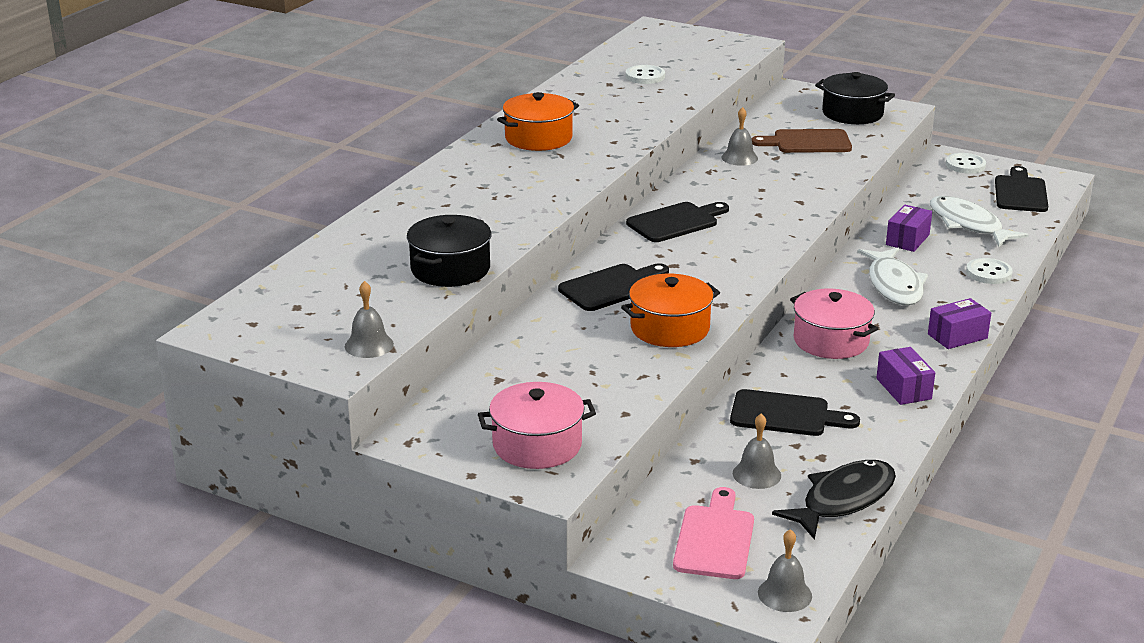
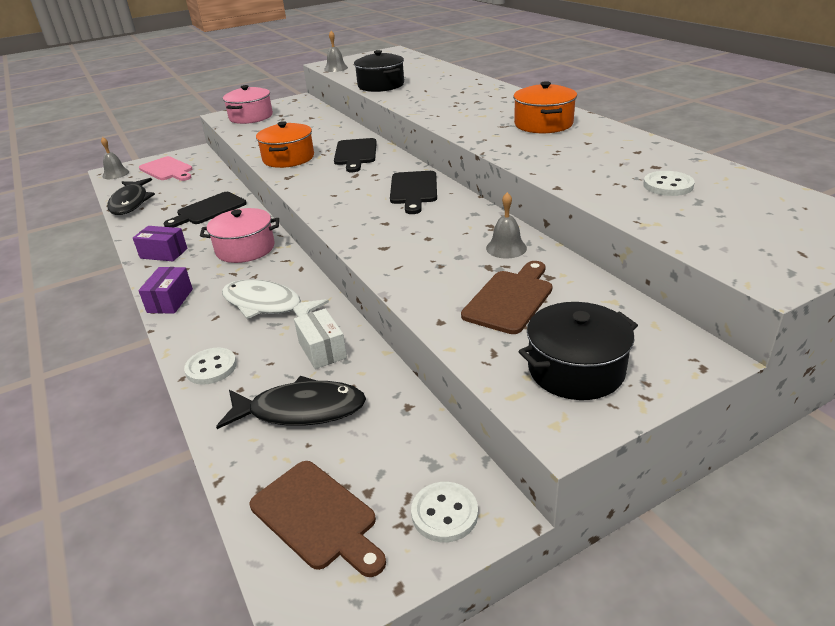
camera: 125 degrees right, 5 degrees up
(756, 474) = (184, 189): grey bell -> none
(907, 240) = (322, 350): purple box -> white box
(968, 225) = (300, 410): white fish -> black fish
(1020, 192) = (317, 517): black cutting board -> brown cutting board

